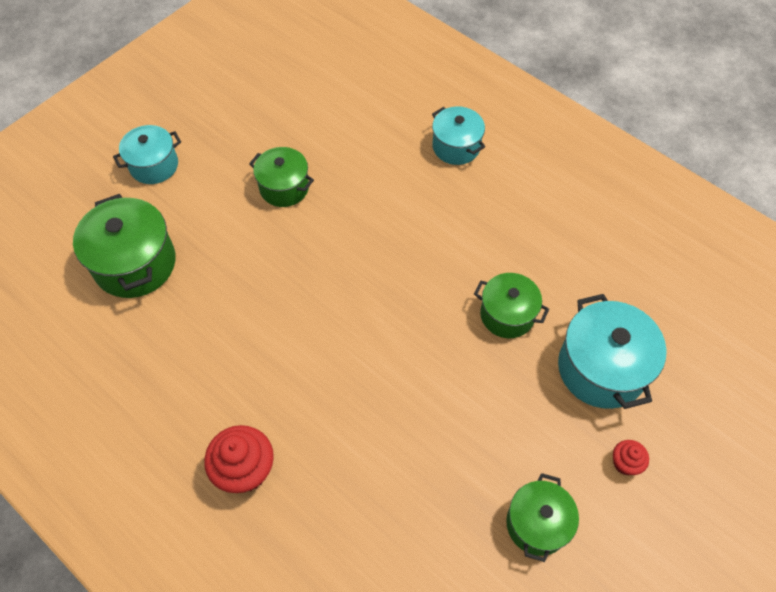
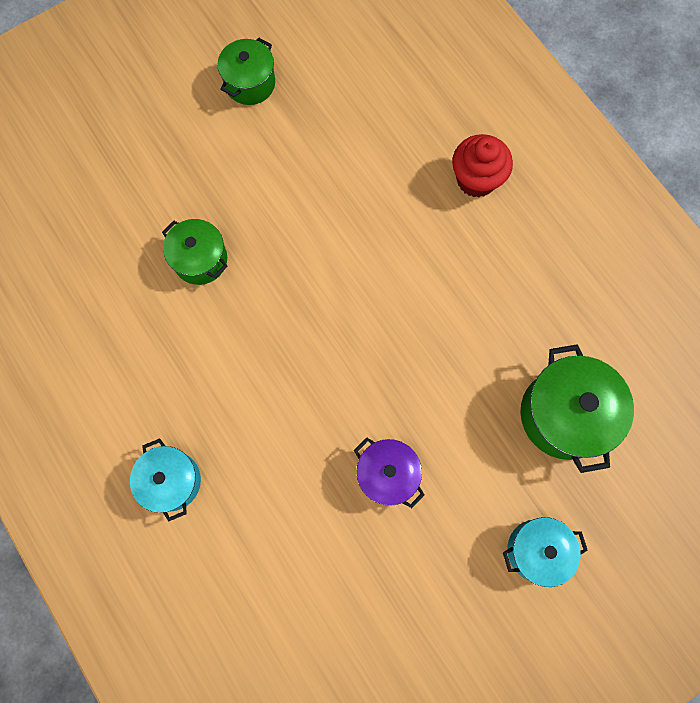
camera: 165 degrees left, 15 degrees up
(284, 187) = (387, 474): green pot -> purple pot
(601, 368) = (138, 188): turquoise pot -> none
(625, 463) = (159, 108): red cupcake -> none

